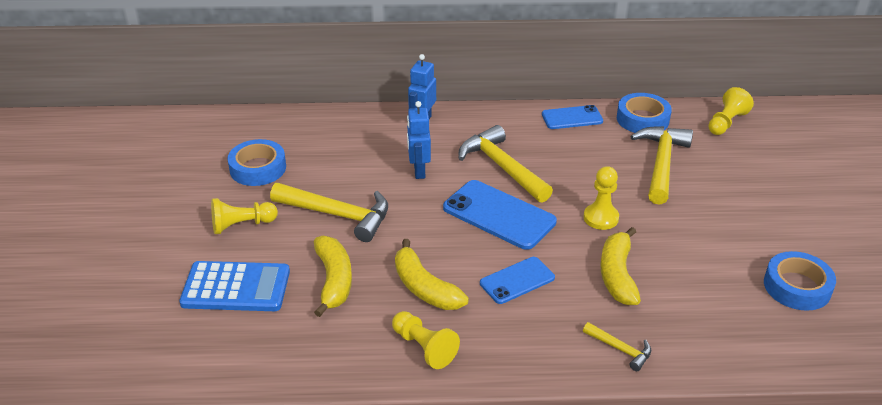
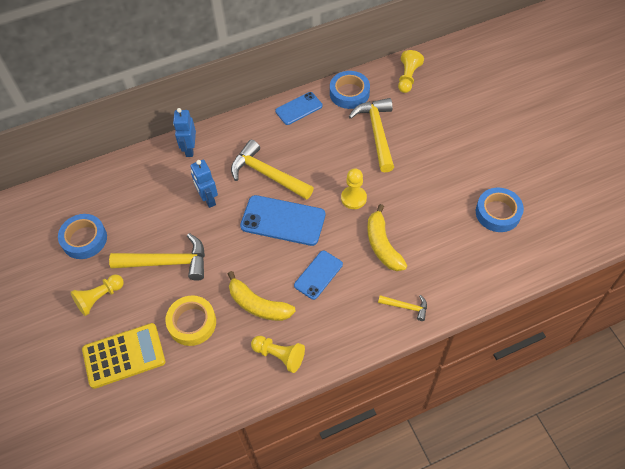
camera: 20 degrees left, 20 degrees up
(236, 287) = (124, 356): blue calculator -> yellow calculator
(334, 281) = (192, 323): yellow banana -> yellow tape

